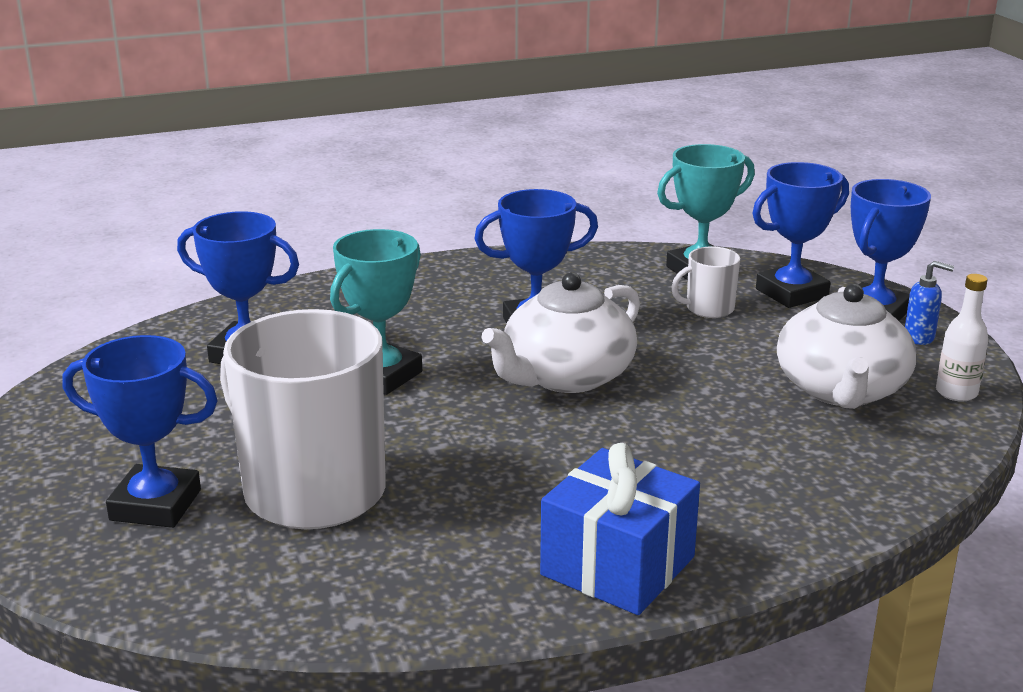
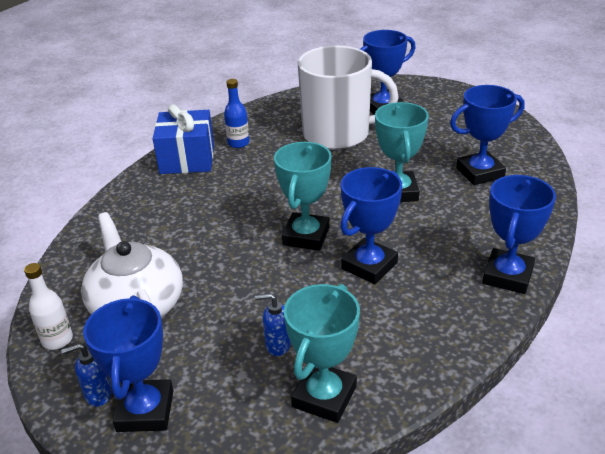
camera: 145 degrees right, 10 degrees up
(493, 555) = (238, 143): none -> blue bottle
(566, 376) = (306, 236): white teapot -> turquoise trophy
(708, 309) = (277, 345): white mug -> blue soap dispenser
(792, 293) = (227, 405): blue trophy -> blue trophy (507, 276)

